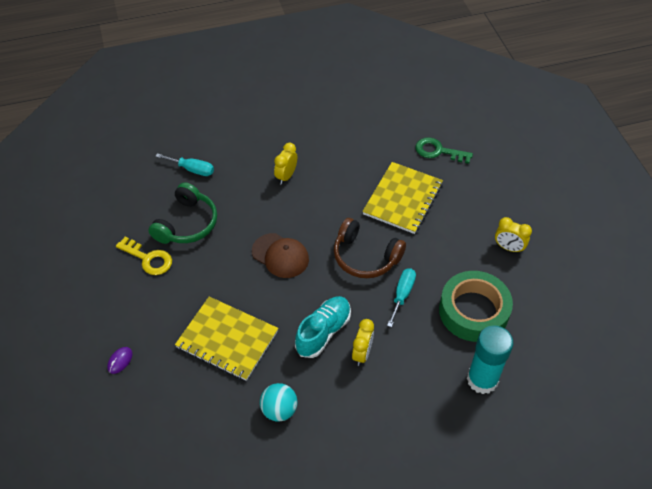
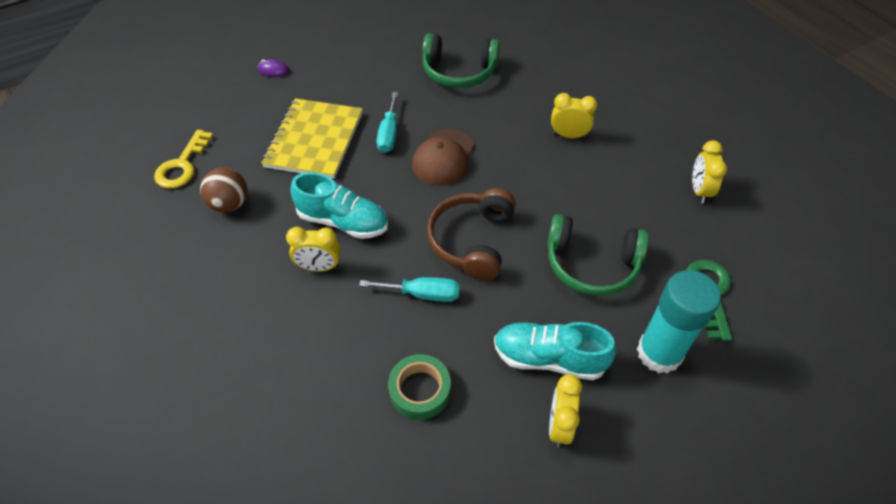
camera: 75 degrees right, 0 degrees up
(148, 259) = (402, 57): yellow key -> yellow key (182, 165)
(192, 169) = (537, 57): turquoise screwdriver -> turquoise screwdriver (389, 134)
(279, 410) = (230, 204): turquoise ball -> brown ball
(360, 127) = (699, 191): none -> yellow clock
(403, 199) = (591, 264): yellow notebook -> green headphones
(465, 240) = (549, 358): none -> turquoise shoe
(473, 311) = (420, 390): green tape -> green tape, size x0.57
(482, 379) = (302, 420): turquoise glue stick -> turquoise glue stick (659, 353)

